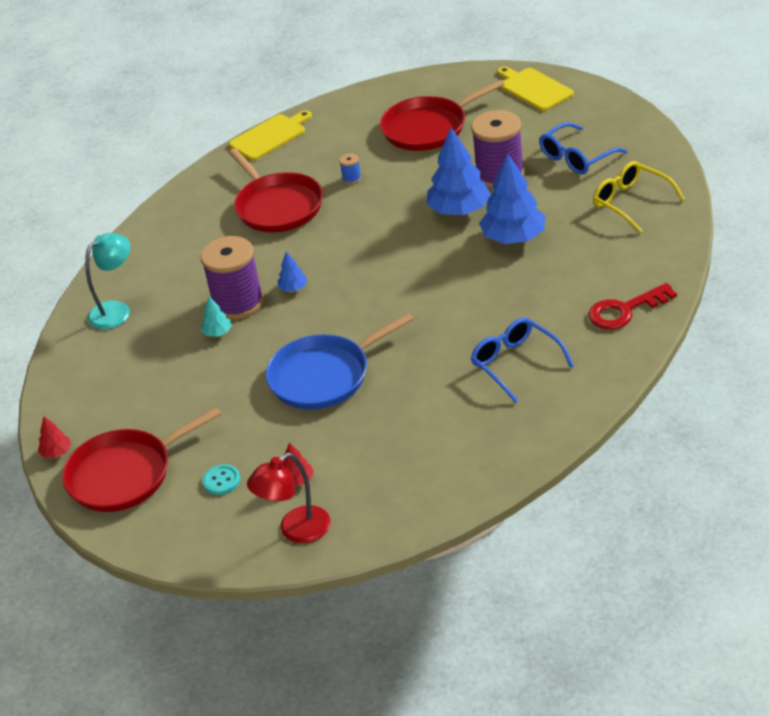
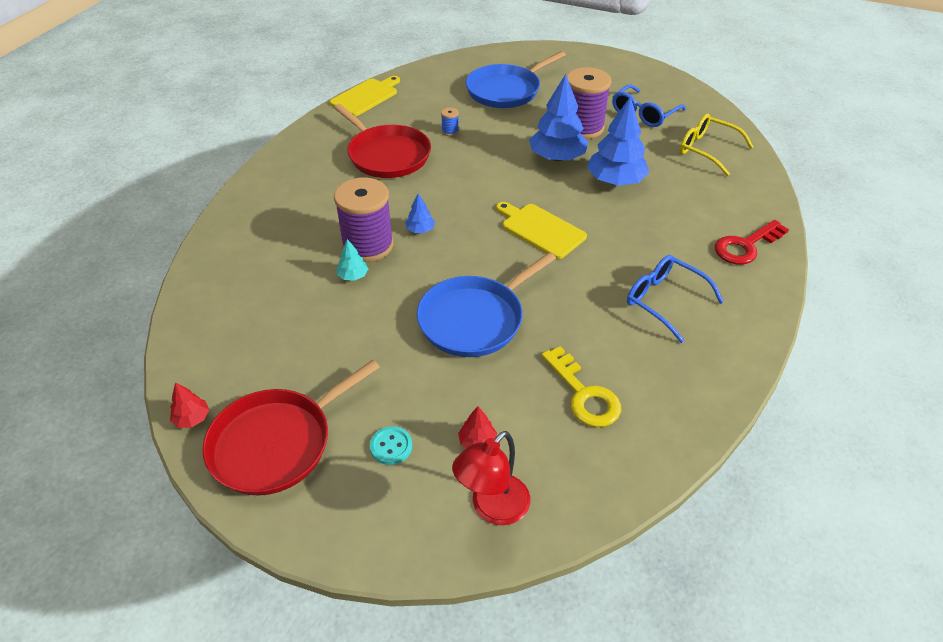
camera: 15 degrees left, 5 degrees up
(116, 310) = (242, 255): turquoise lamp -> none
(405, 445) = (584, 394): none -> yellow key
(428, 128) = (506, 90): red pan -> blue pan
(533, 89) = (585, 61): yellow cutting board -> yellow cutting board (540, 229)

